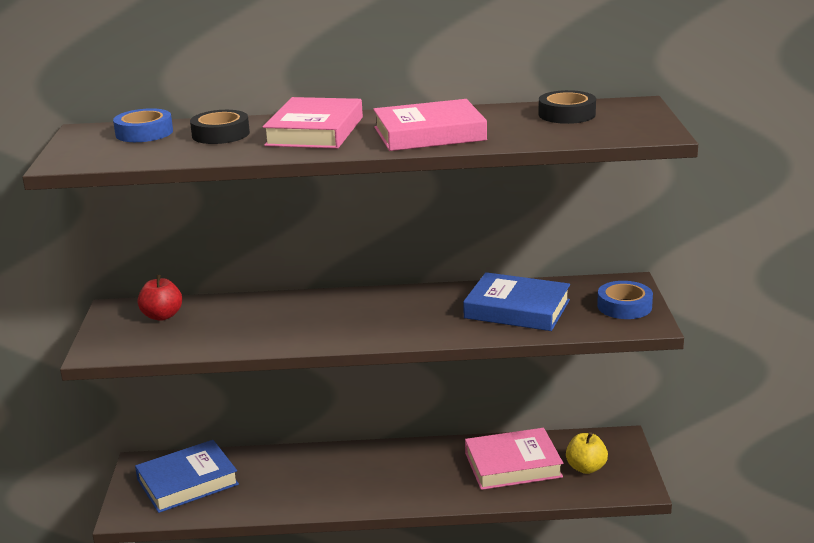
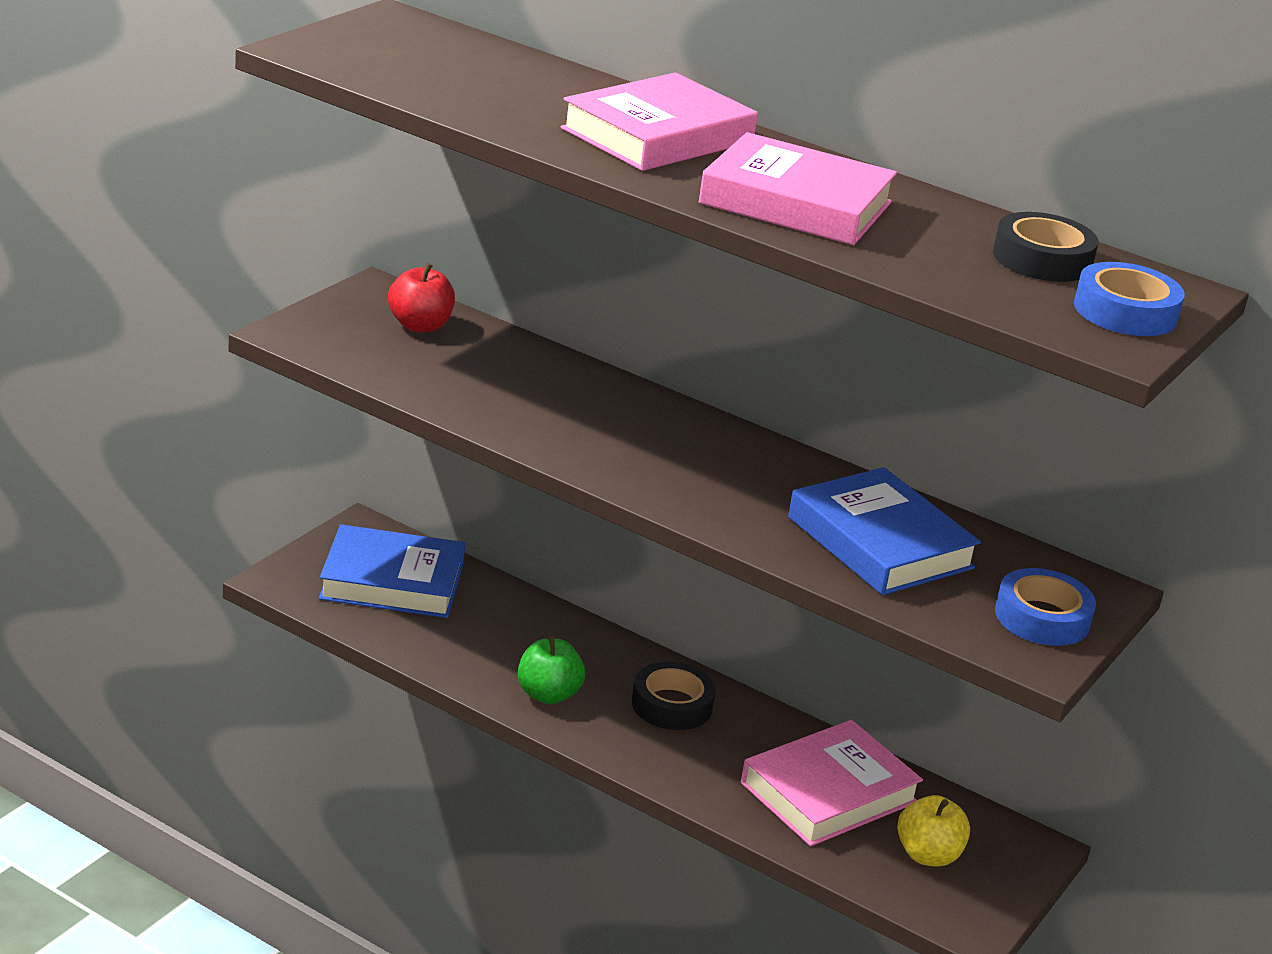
camera: 30 degrees right, 5 degrees up
(144, 133) = (455, 49): blue tape -> blue tape (1125, 312)
(220, 134) = (538, 89): black tape -> black tape (672, 705)
(333, 494) = (548, 694): none -> green apple
(513, 465) = (828, 792): pink book -> pink book turned 60 degrees counterclockwise

